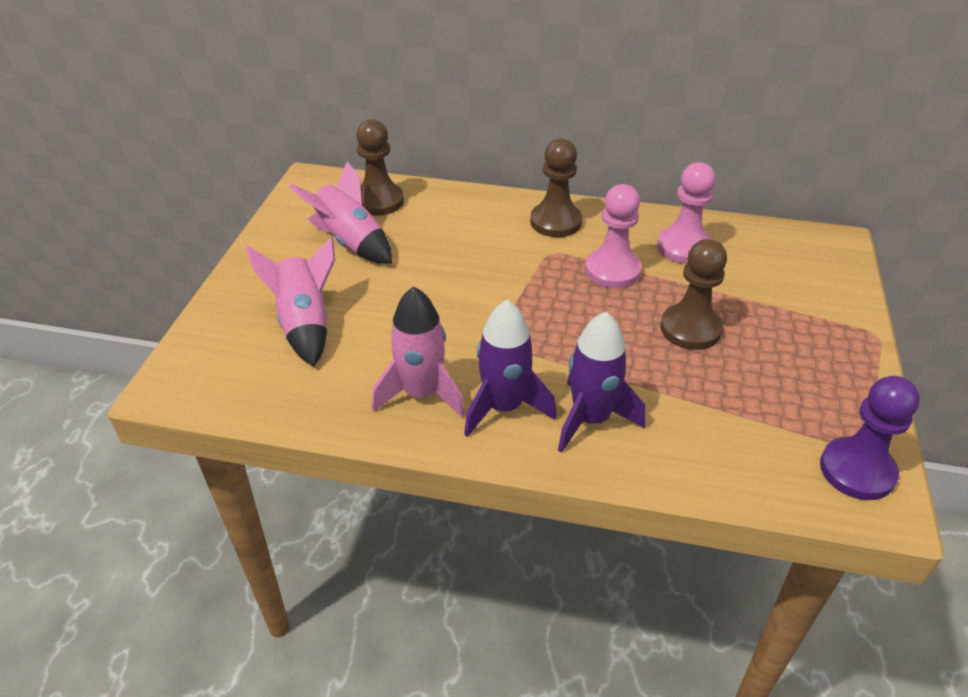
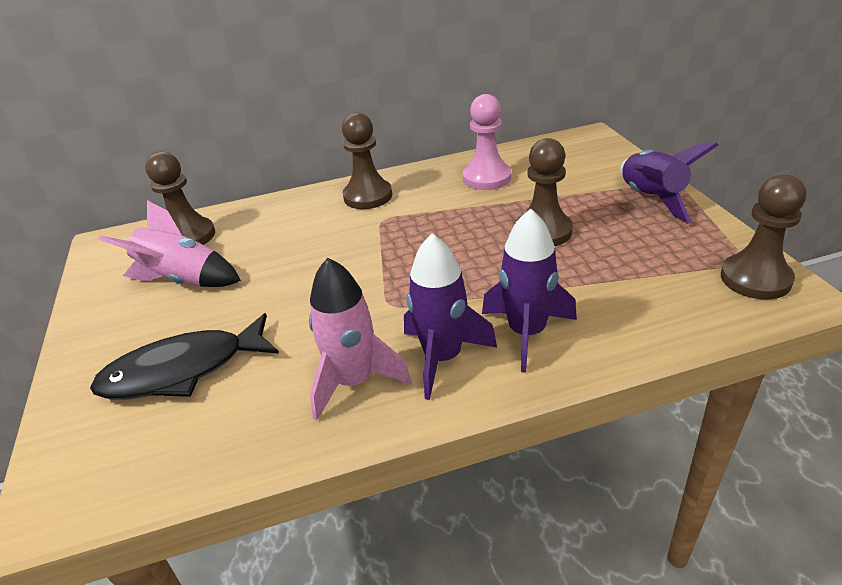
camera: 25 degrees left, 5 degrees down
(305, 324) = (183, 370): pink rocket -> black fish
(612, 270) = (445, 214): pink pawn -> none
(833, 341) = (651, 199): none -> purple rocket
(857, 470) = (755, 279): purple pawn -> brown pawn

